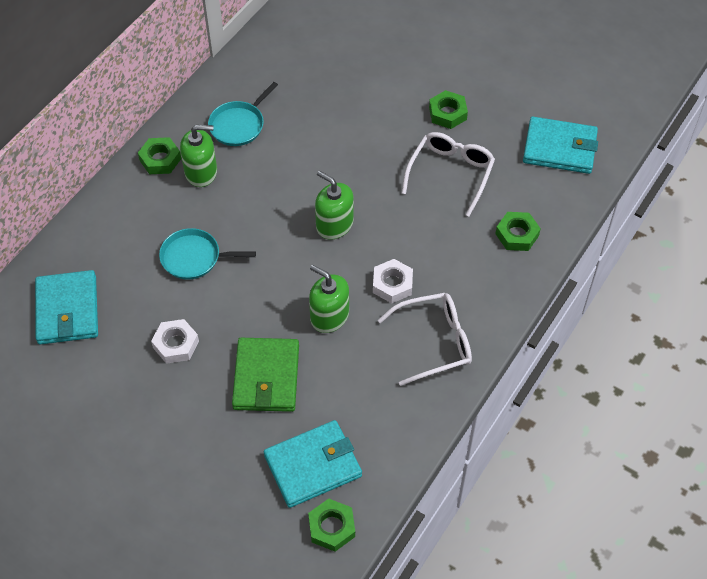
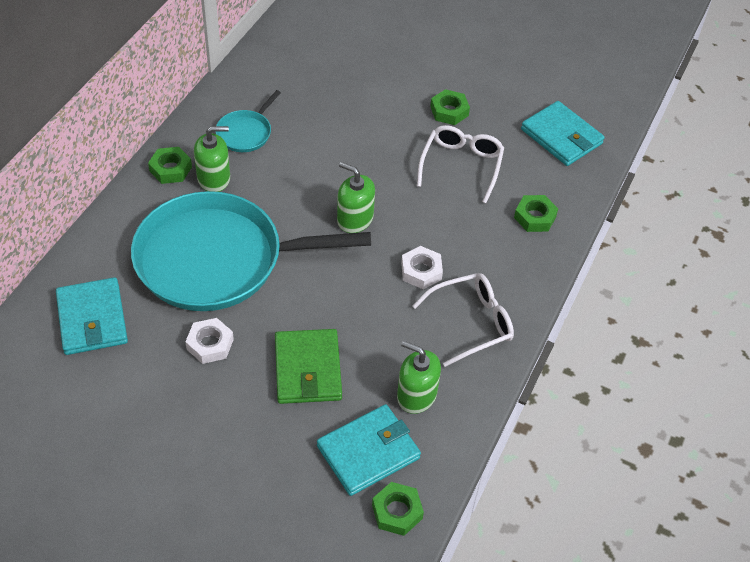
camera: 10 degrees left, 5 degrees down
(194, 257) = (217, 259): turquoise pan -> turquoise pan, size x2.40
(329, 316) = (363, 306): green soap dispenser -> green soap dispenser (416, 395)
(559, 148) = (561, 136): turquoise wallet -> turquoise wallet turned 45 degrees clockwise

